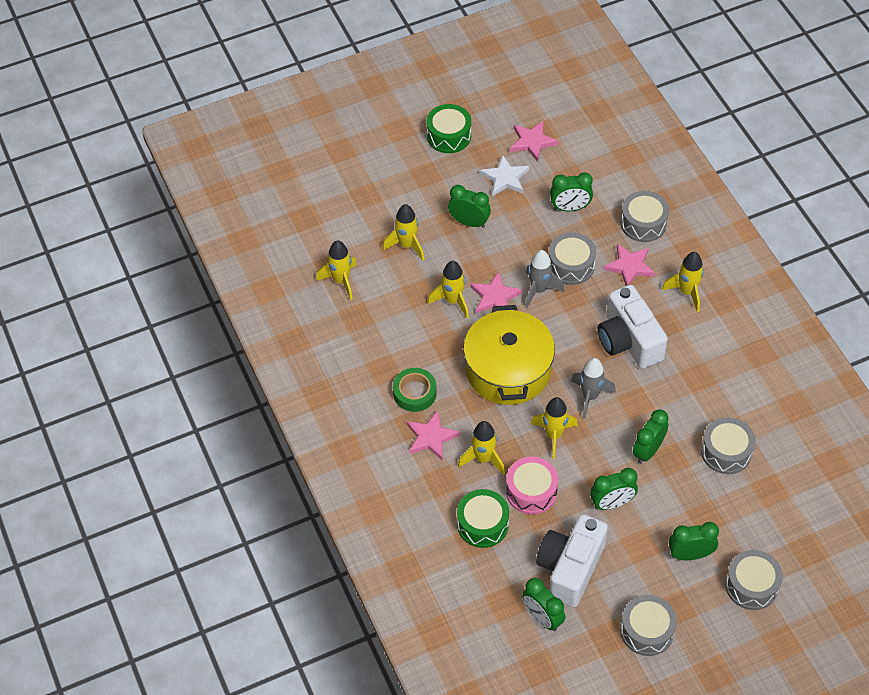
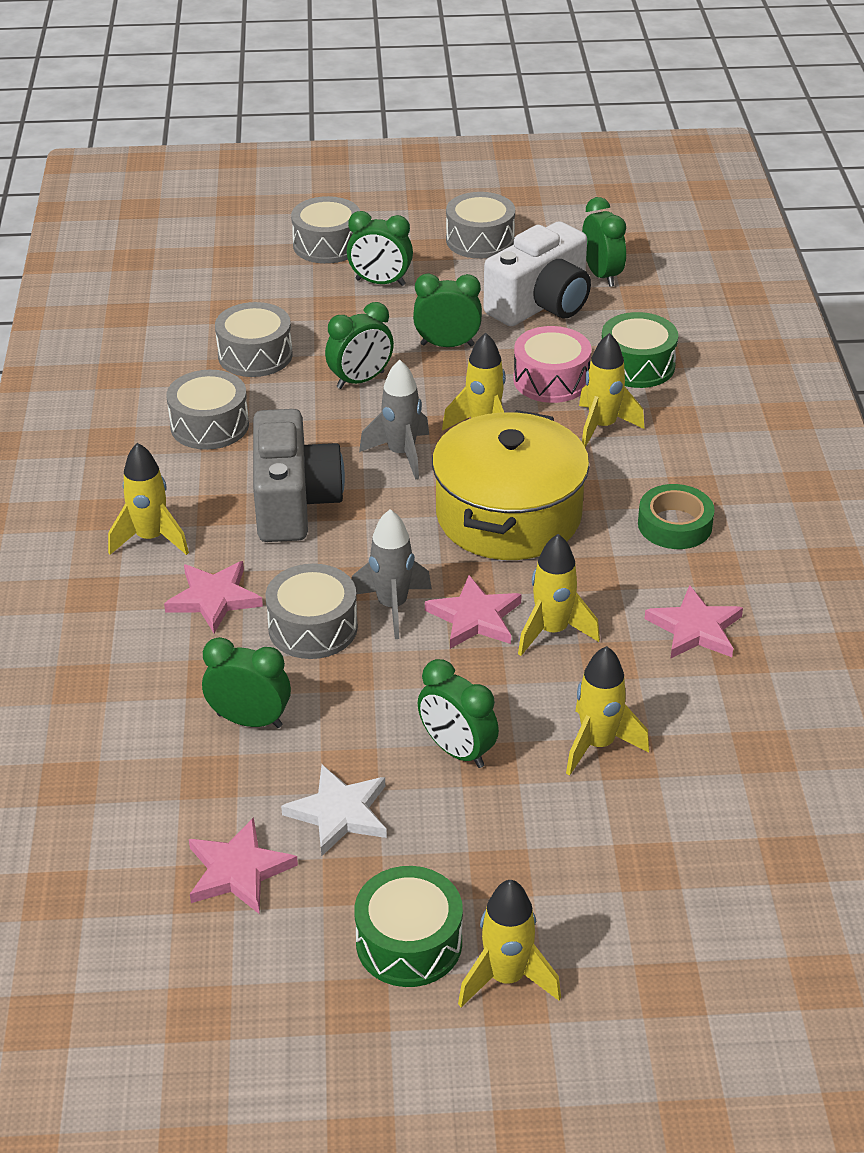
camera: 160 degrees left, 15 degrees down
(341, 281) = (749, 719): yellow rocket -> yellow rocket (506, 978)
(431, 437) = (671, 468): pink star -> pink star (695, 628)
(628, 341) = (293, 502): white camera -> grey camera
(643, 223) = (137, 656): grey drum -> grey drum (209, 425)

